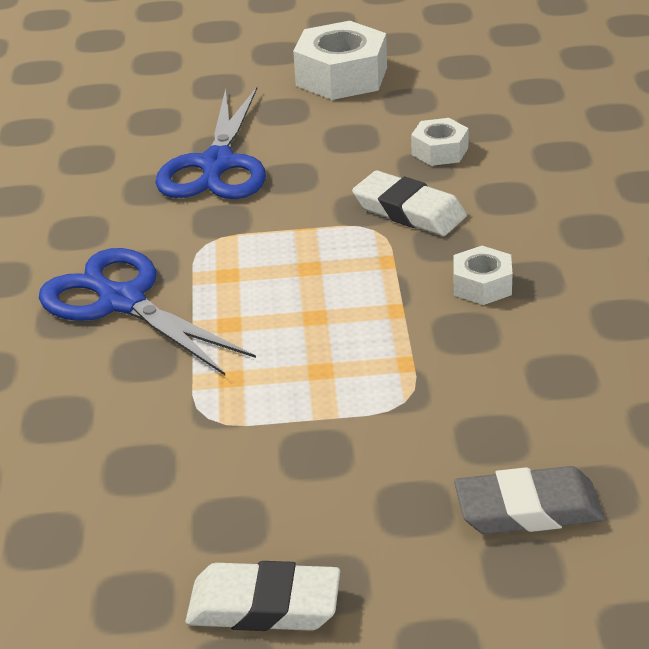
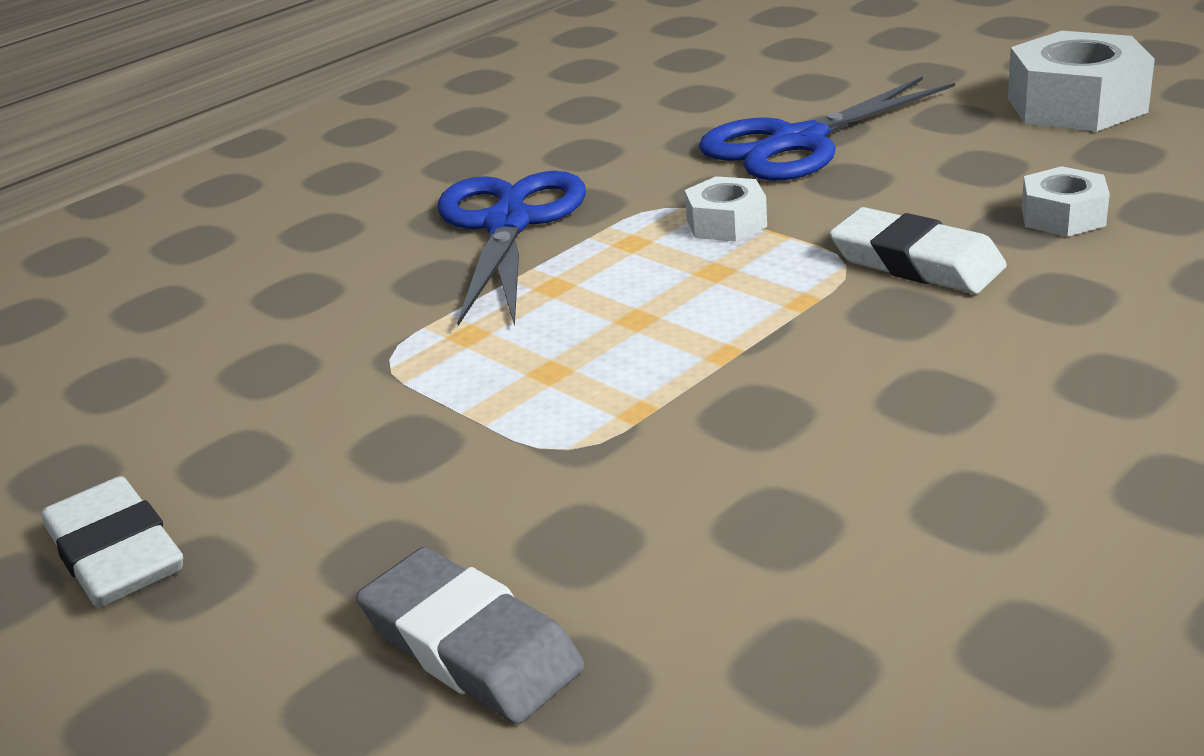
camera: 50 degrees right, 5 degrees down
(409, 211) = (916, 262): white eraser -> white eraser turned 45 degrees counterclockwise
(482, 285) = (861, 376): white nut -> white nut (726, 223)

